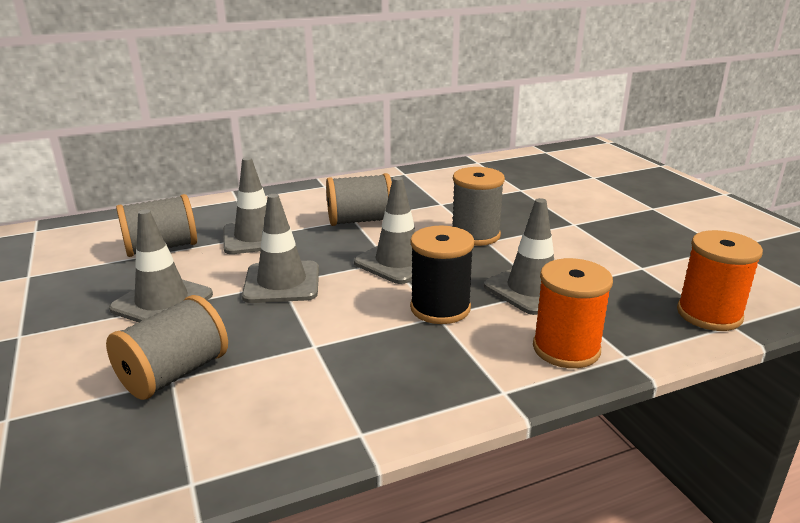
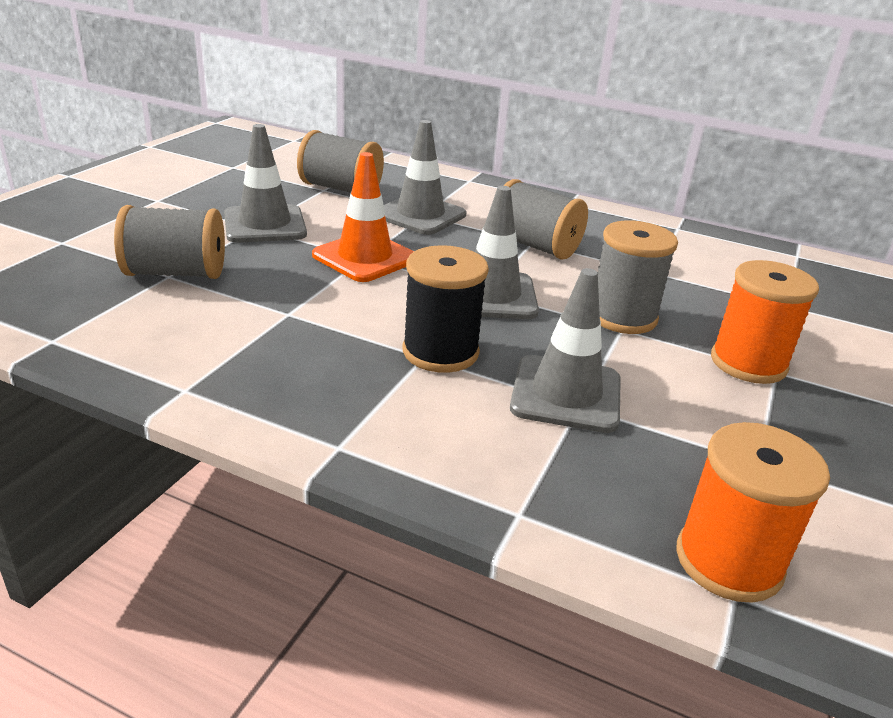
camera: 45 degrees right, 5 degrees up
(282, 282) = (365, 257): grey traffic cone -> orange traffic cone
(566, 349) = (473, 461): orange spool -> orange spool (748, 363)

